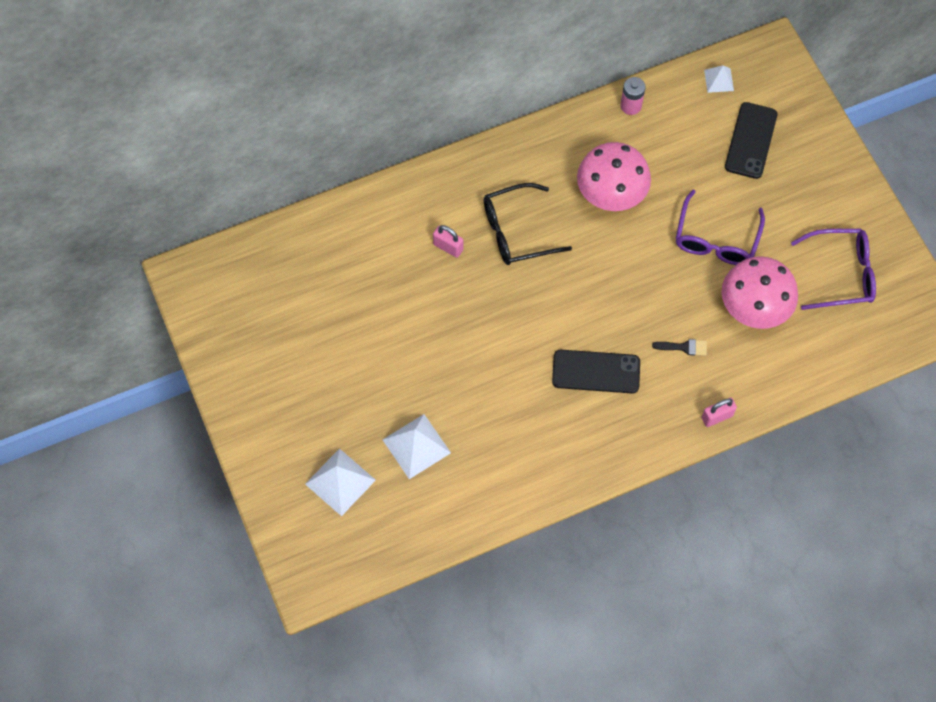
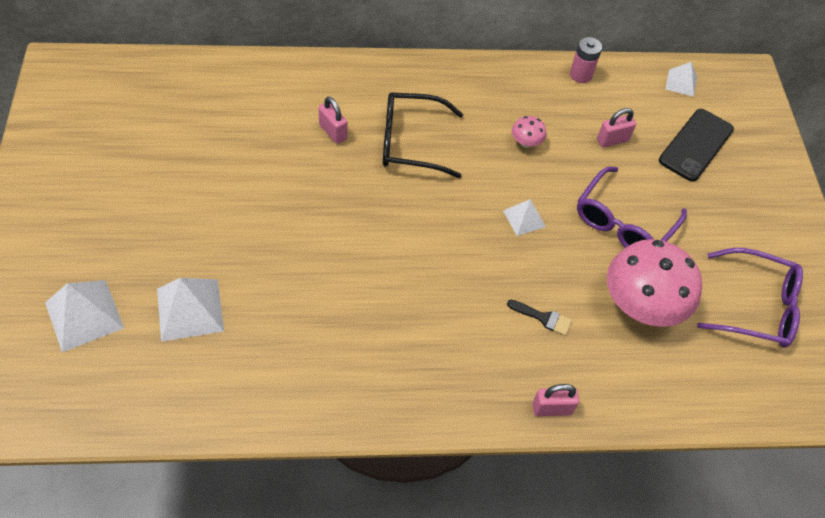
camera: 15 degrees right, 10 degrees down
(596, 372) = (431, 307): black phone -> none
(611, 194) = (526, 143): pink mushroom -> pink mushroom, size x0.43
(637, 266) = (524, 218): none -> white pyramid
(680, 163) = (612, 140): none -> pink padlock

